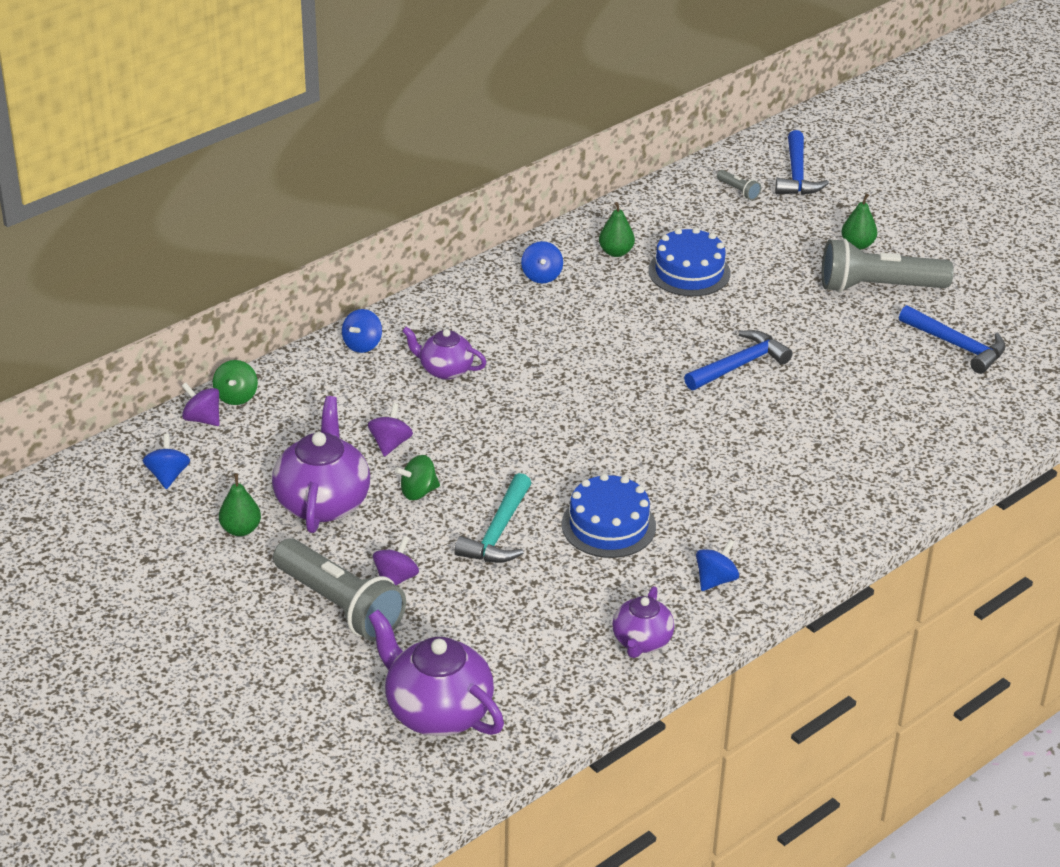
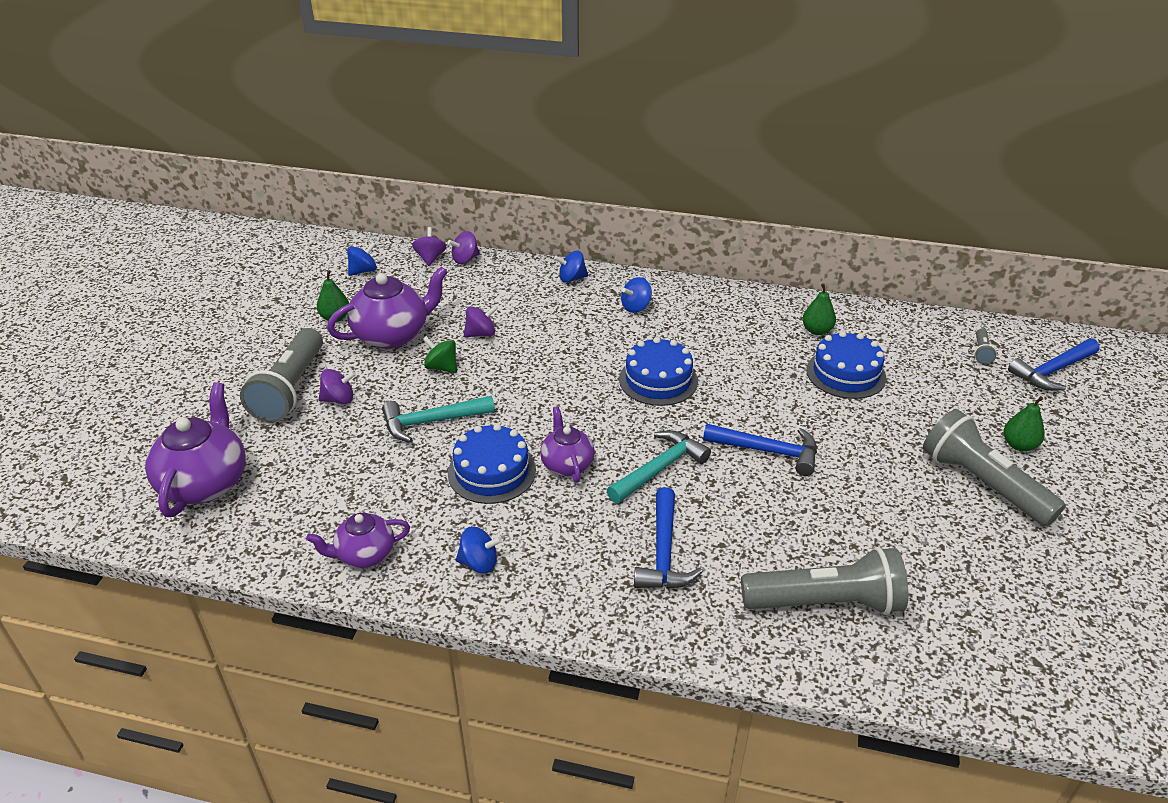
camera: 55 degrees right, 0 degrees up
(236, 396) = (465, 259): green spinning top -> purple spinning top
(445, 370) = (586, 320): purple teapot -> purple teapot (567, 464)
(541, 276) = (742, 312): blue spinning top -> blue spinning top (636, 307)
(585, 373) = (658, 380): none -> blue cake
(701, 431) = (659, 468): none -> turquoise hammer
(919, 427) = (826, 602): none -> grey flashlight
(957, 346) = (976, 574): blue hammer -> blue hammer (664, 552)

